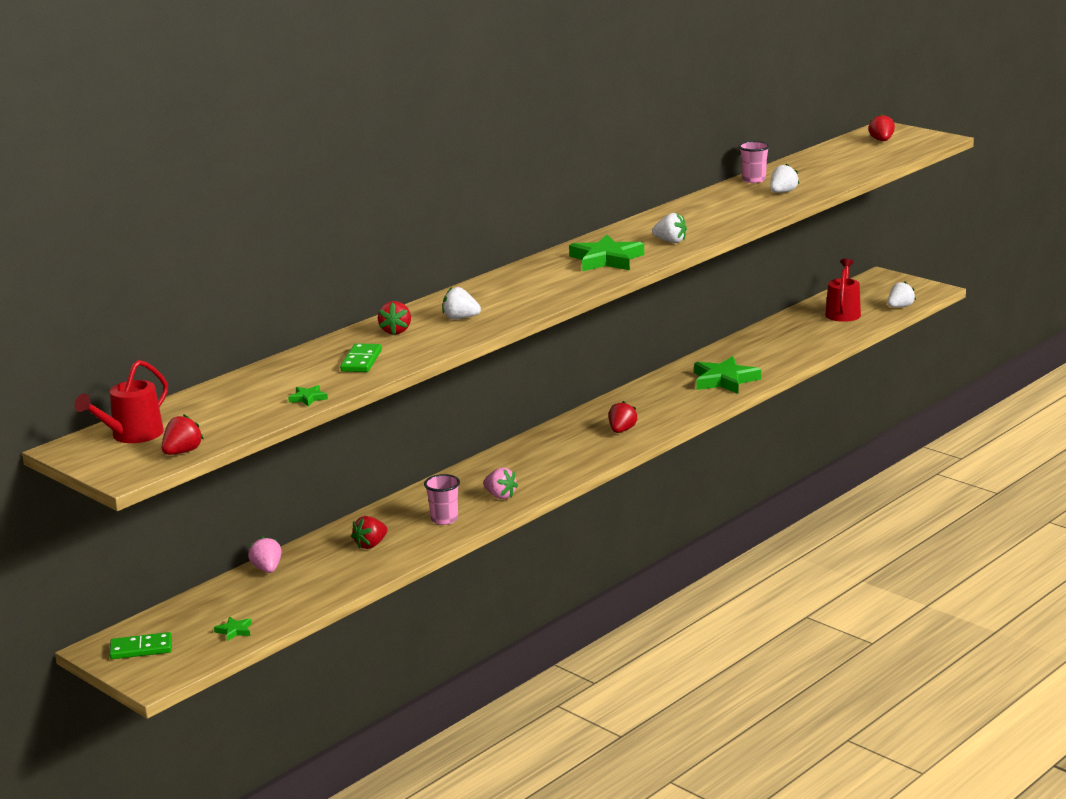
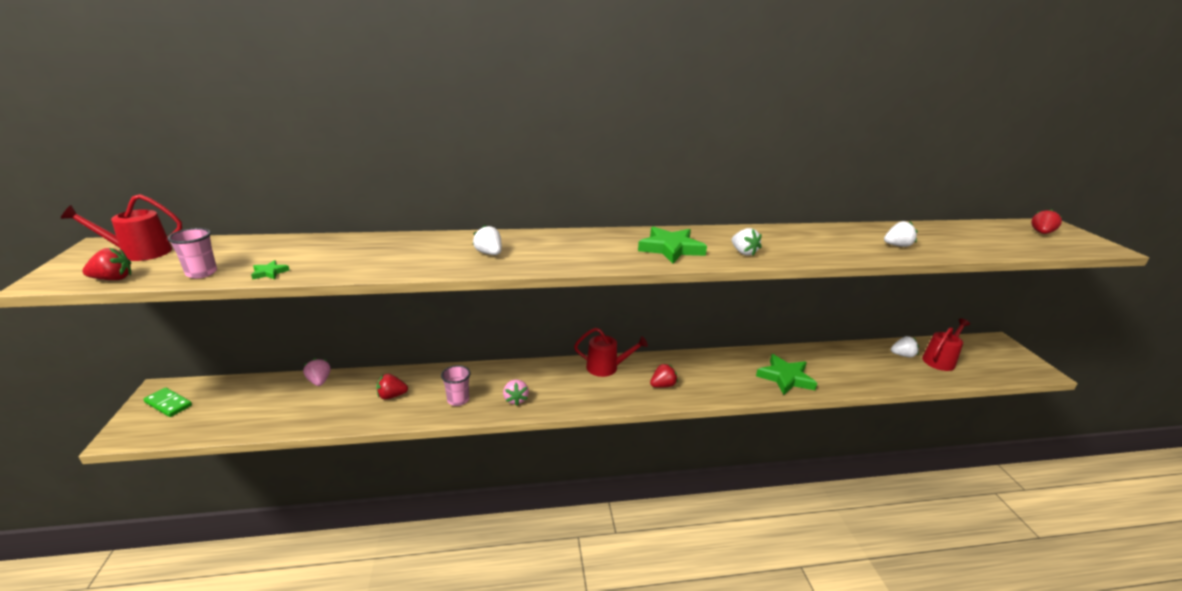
camera: 35 degrees right, 5 degrees up
(234, 631) = (221, 421): green star -> none
(267, 569) = (319, 381): pink strawberry -> pink strawberry turned 45 degrees counterclockwise
(361, 361) = (365, 259): green domino -> none
(396, 331) = (434, 246): red strawberry -> none
(546, 440) = (606, 367): none -> red watering can
(754, 180) = (883, 228): pink cup -> pink cup (201, 273)
(900, 307) = (997, 375): white strawberry -> white strawberry (902, 355)

